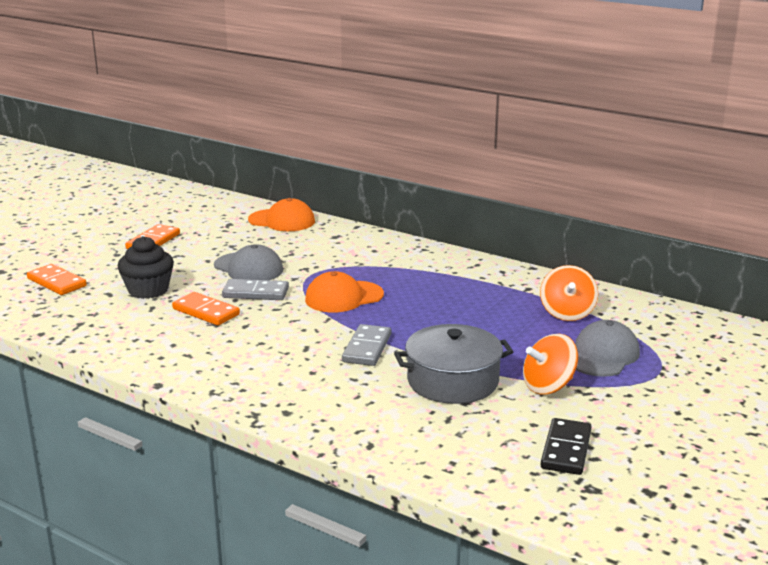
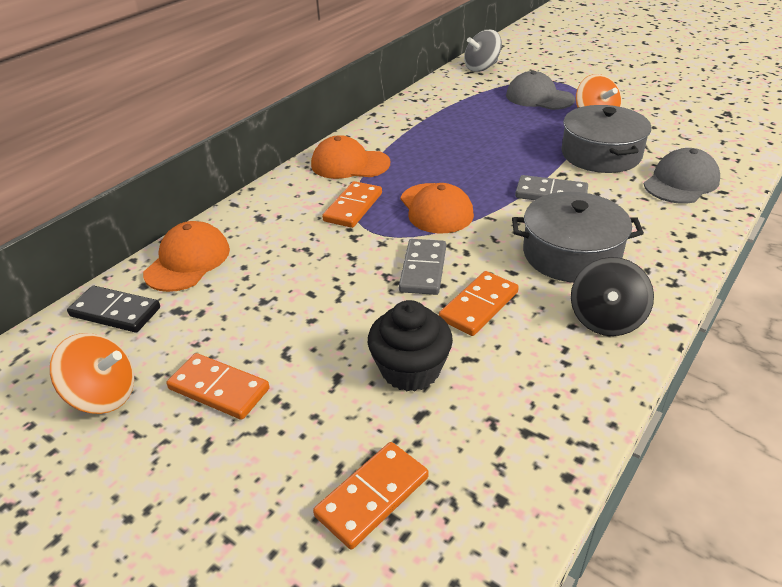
camera: 85 degrees left, 15 degrees up
(175, 357) = (606, 319): none -> black spinning top
(248, 268) = (346, 280): grey cap -> grey cap (681, 182)
(265, 350) = (571, 254): none -> grey pot
(348, 266) = (353, 207): none -> orange domino
(422, 262) = (350, 164): none -> orange cap
(566, 449) = (683, 118): black domino -> black domino (115, 312)
(567, 313) = (467, 105): orange spinning top -> orange spinning top (104, 395)
(687, 323) = (481, 68): none -> grey spinning top

